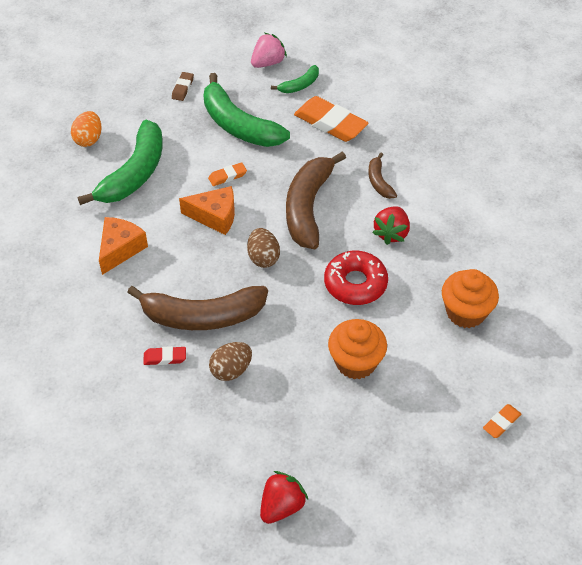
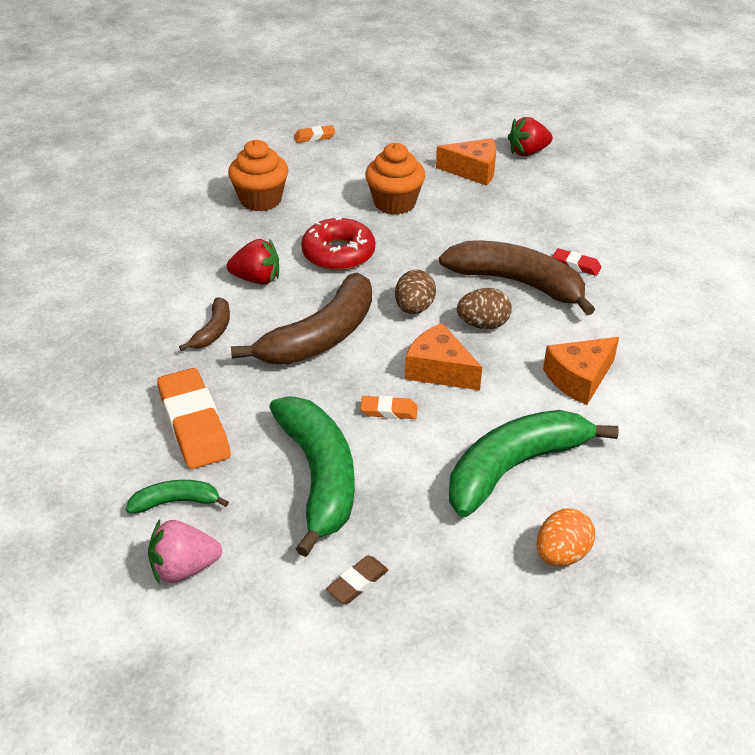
camera: 150 degrees left, 10 degrees down
(231, 370) = (515, 235): brown egg -> brown egg (483, 324)
(317, 445) = (473, 171): none -> orange cheese
(391, 233) = (257, 279): red strawberry -> red strawberry turned 45 degrees clockwise

